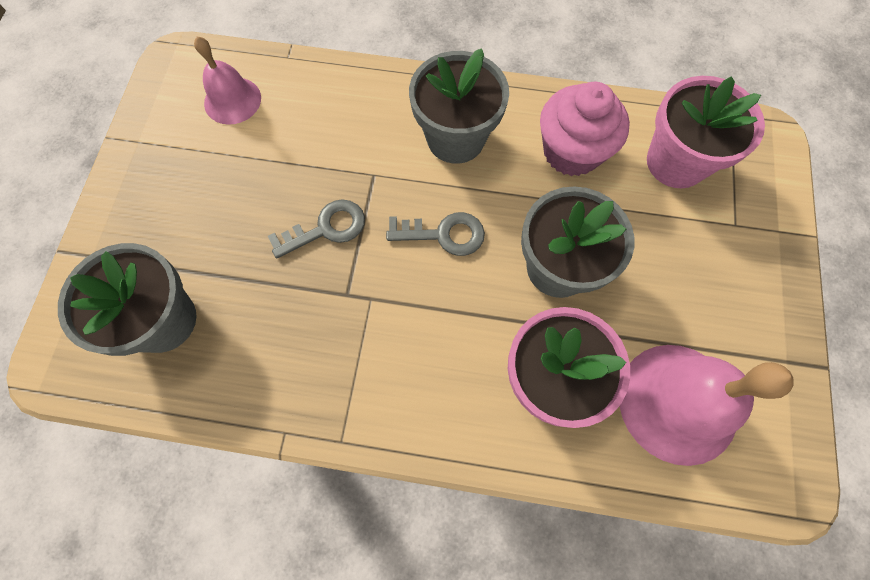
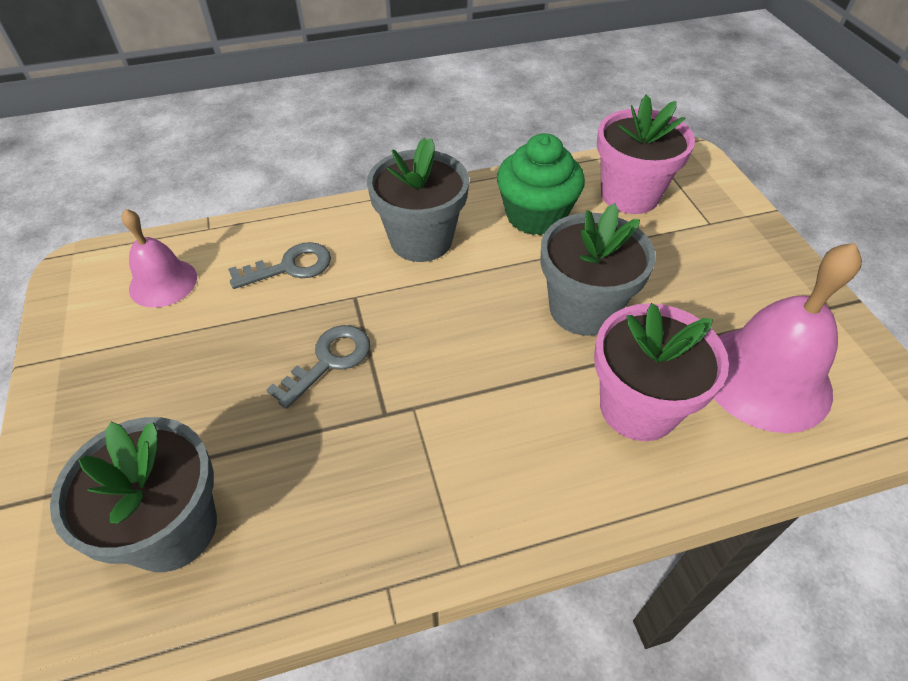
camera: 25 degrees left, 20 degrees down
(443, 234) = (456, 322): grey key -> grey key (289, 267)
(571, 151) = (535, 216): pink cupcake -> green cupcake

